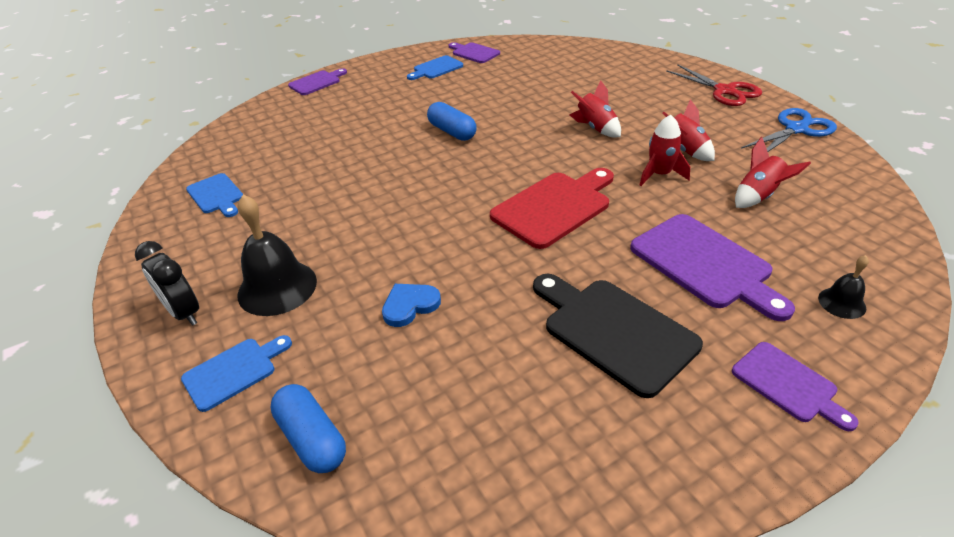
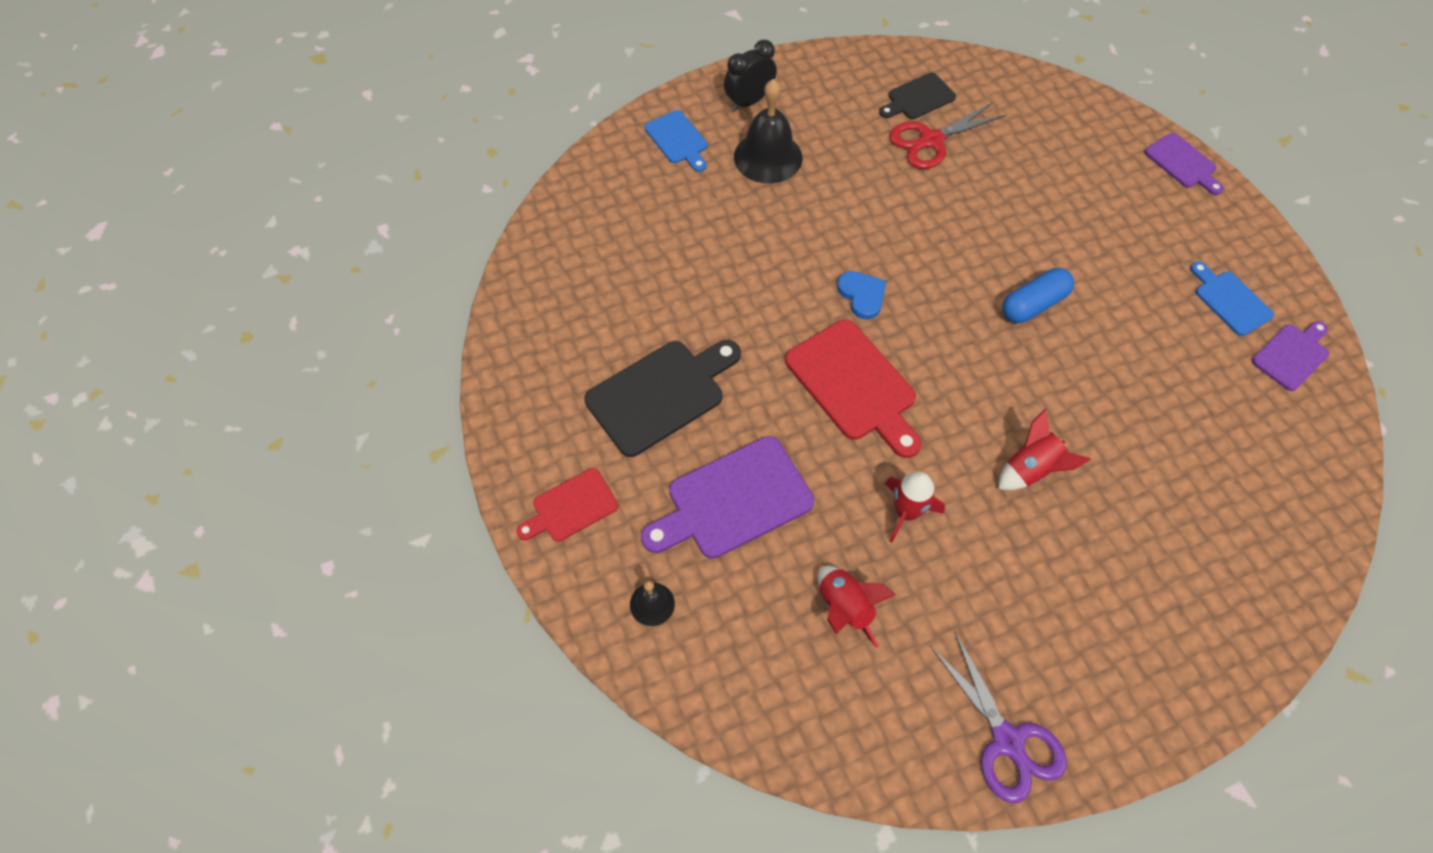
camera: 95 degrees right, 20 degrees up
(216, 195) = (918, 98): blue cutting board -> black cutting board
(312, 438) = (605, 189): blue capsule -> none
(410, 305) = (725, 249): blue heart -> blue heart (862, 295)
(684, 150) = (961, 561): red rocket -> none
(724, 91) = (1143, 689): red scissors -> red scissors (931, 140)
(788, 384) = (571, 507): purple cutting board -> red cutting board
(796, 129) = (1007, 740): blue scissors -> purple scissors

